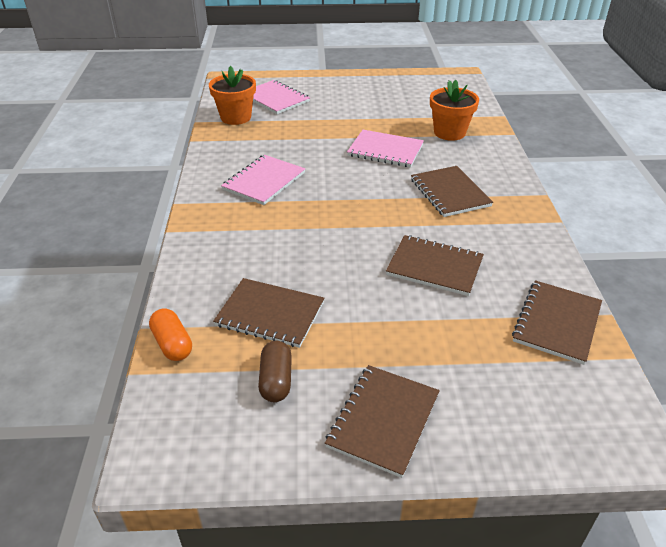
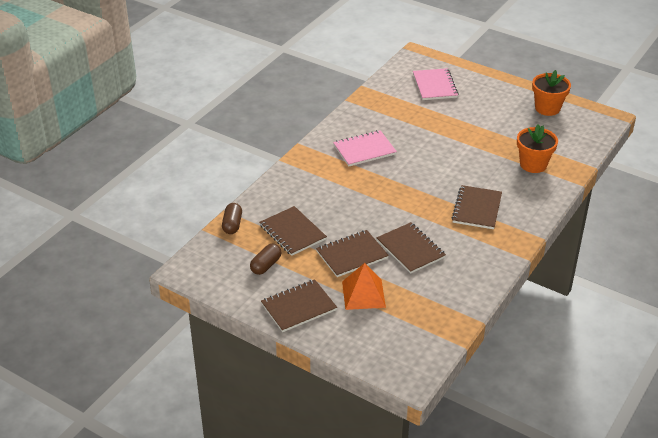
camera: 35 degrees right, 0 degrees up
(172, 344) = (232, 225): orange capsule -> brown capsule
(236, 117) = (391, 92): orange flower pot -> orange flower pot (547, 108)
(385, 150) = (469, 160): pink notebook -> none
(445, 352) = (363, 294): none -> orange pyramid
(557, 323) = (444, 311): brown notebook -> brown notebook (352, 255)

